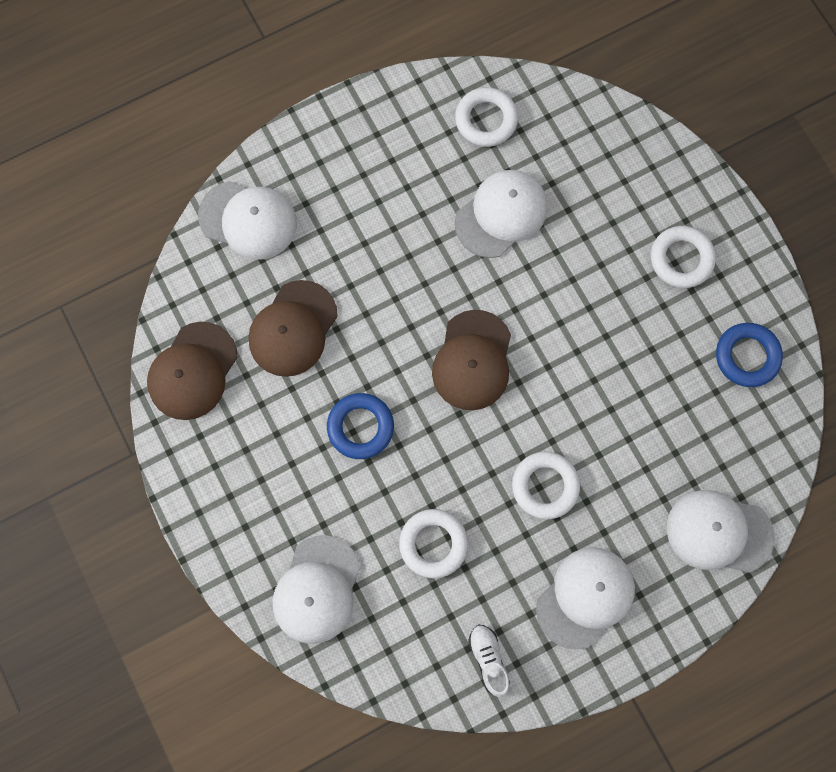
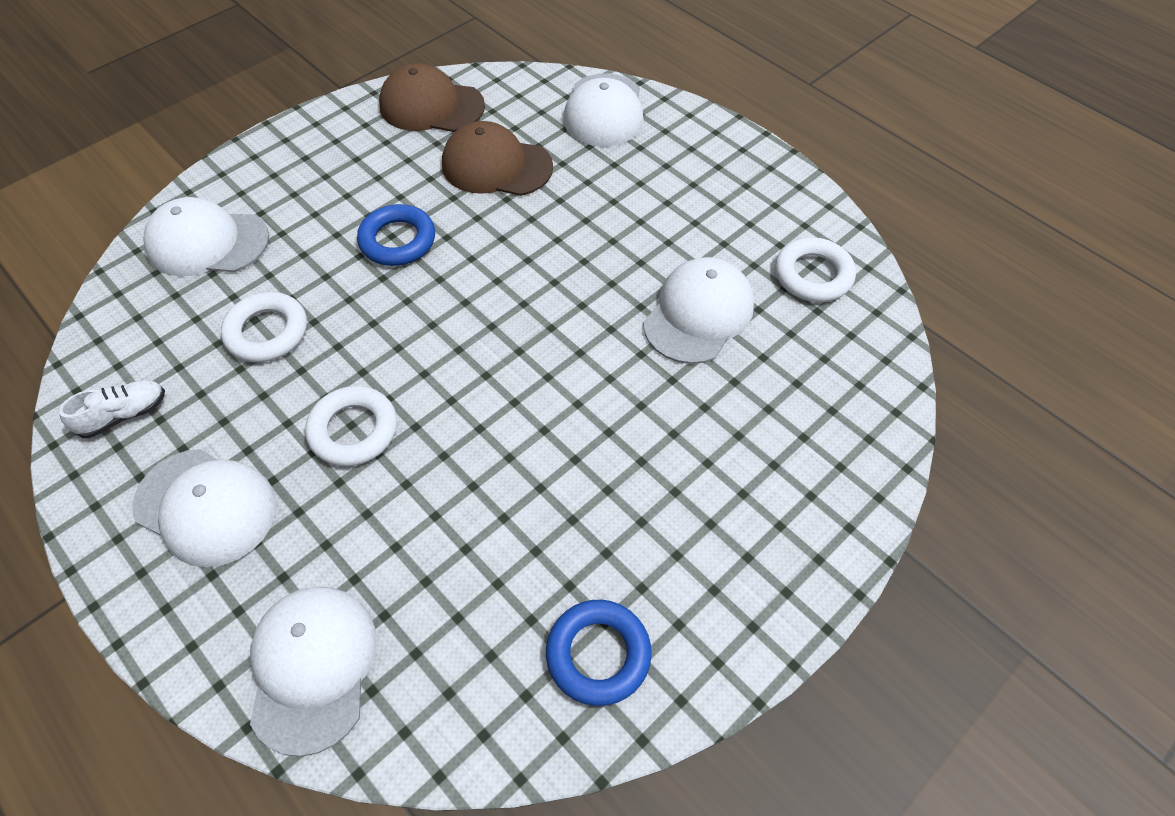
camera: 75 degrees right, 20 degrees down
(472, 360) = (501, 323): brown cap -> none
(501, 214) = (698, 314): white cap -> white cap turned 90 degrees counterclockwise
(681, 259) = (719, 530): white ring -> none

